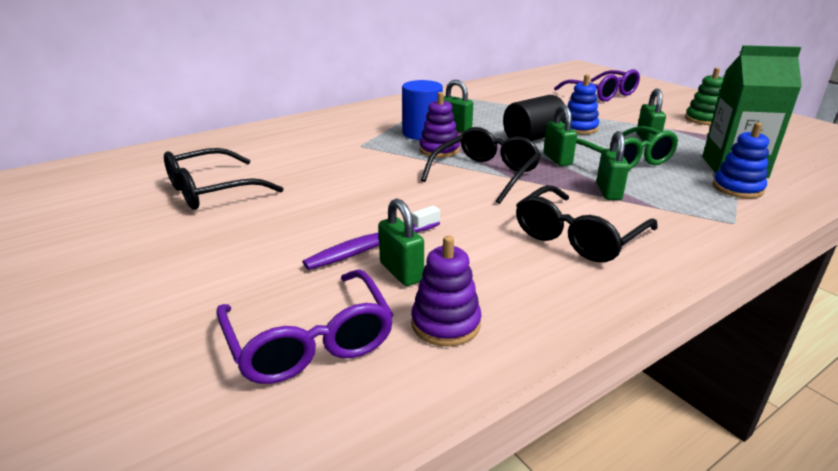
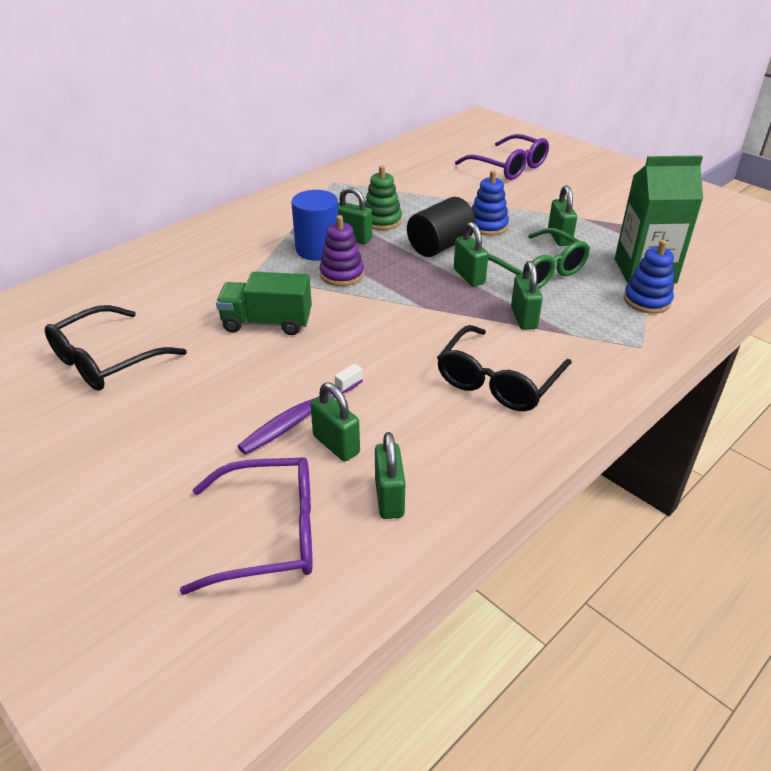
camera: 10 degrees left, 10 degrees up
(310, 341) = (270, 534): purple glasses -> purple glasses turned 60 degrees counterclockwise
(362, 177) = (267, 322): none -> green truck
(445, 324) = (389, 498): purple stacking toy -> green padlock
(486, 174) = (397, 305): black glasses -> none
(703, 119) = (616, 201): green stacking toy -> green stacking toy (382, 221)

